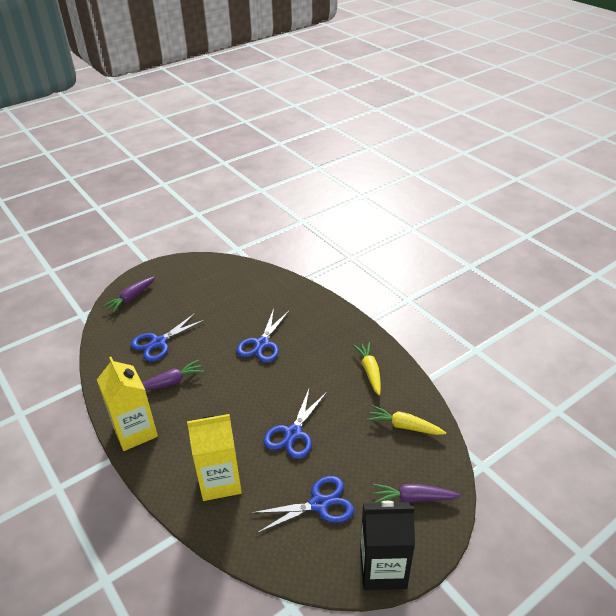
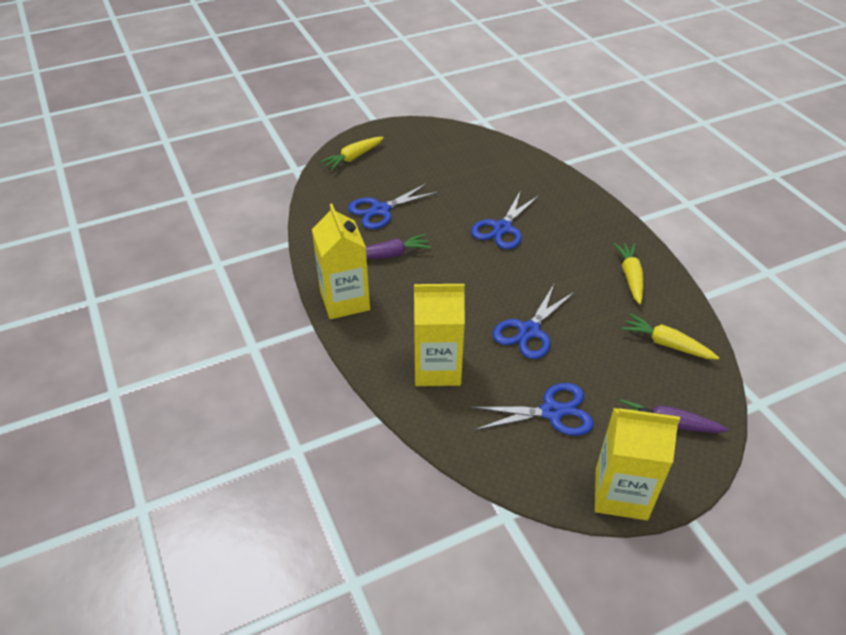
camera: 10 degrees right, 5 degrees up
(131, 298) = (353, 158): purple carrot -> yellow carrot
(383, 568) = (621, 494): black carton -> yellow carton

